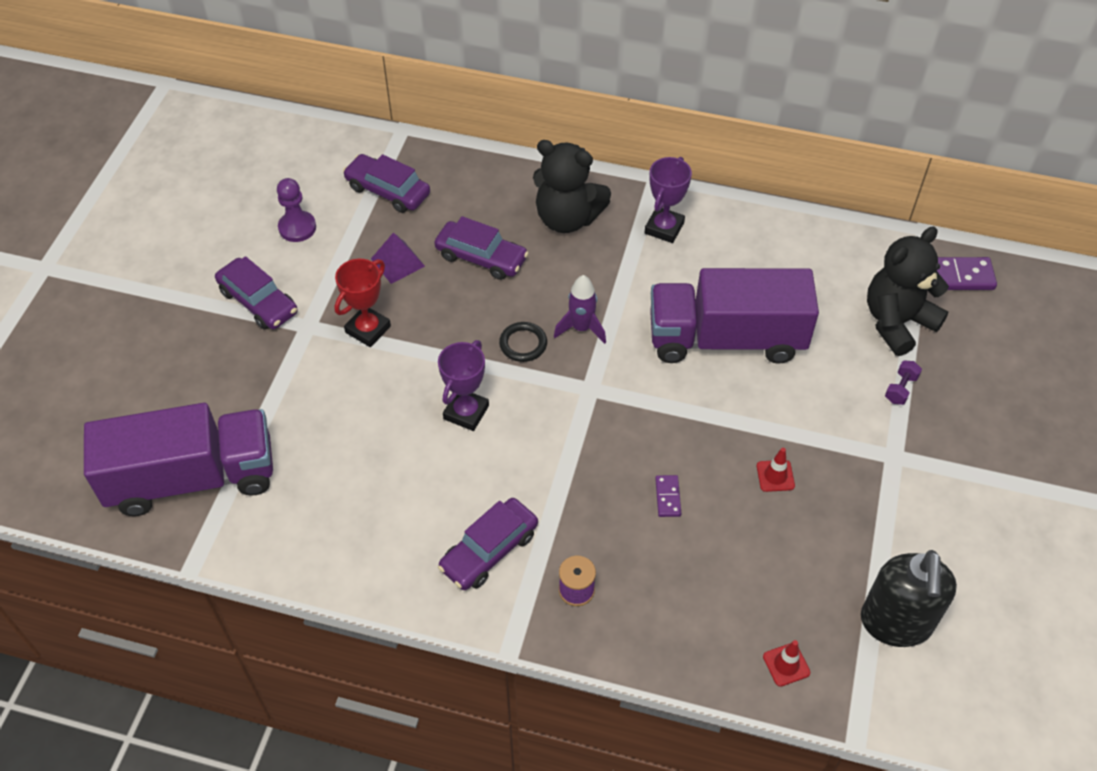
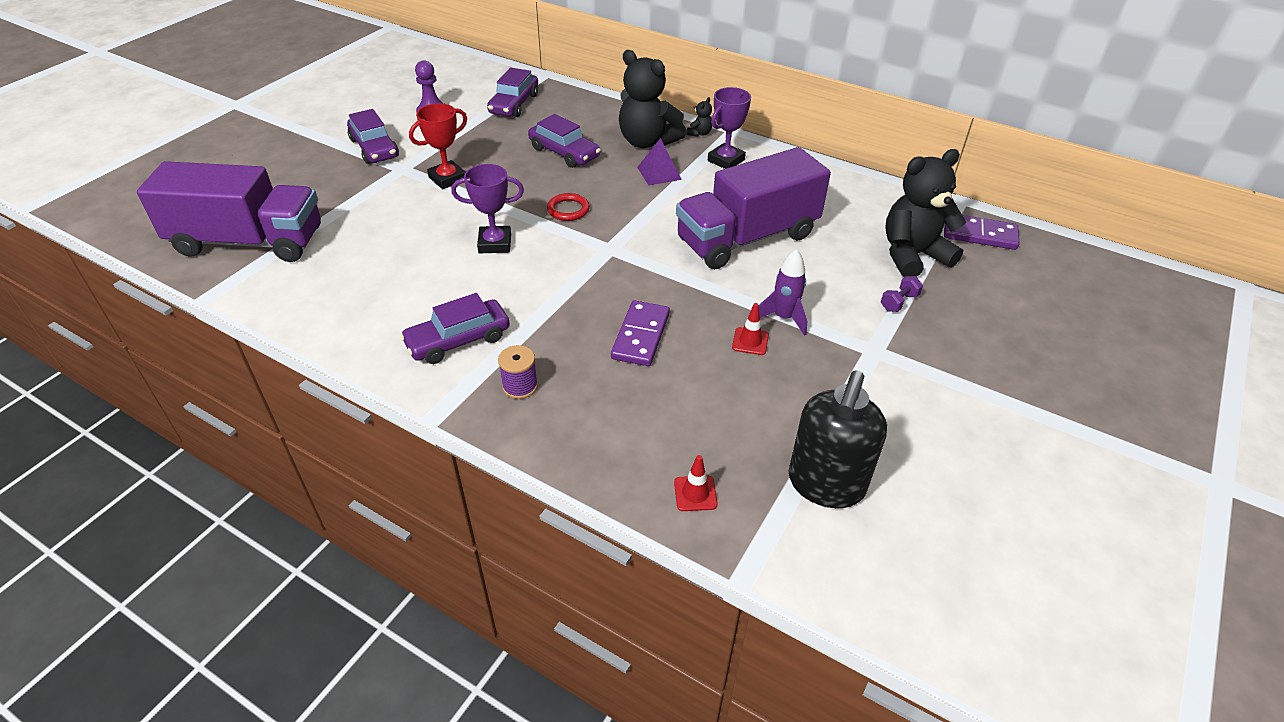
camera: 15 degrees right, 10 degrees down
(388, 191) = (514, 104): purple car -> purple car turned 120 degrees counterclockwise
(397, 262) = (496, 144): purple pyramid -> purple pyramid (659, 173)
(466, 412) = (495, 243): purple trophy -> purple trophy turned 45 degrees clockwise
(523, 344) = (568, 210): black ring -> red ring
(581, 328) = (623, 209): purple rocket -> purple rocket (783, 318)
(620, 191) = (699, 133): none -> black teddy bear
(668, 497) = (641, 336): purple domino -> purple domino, size x1.85
(726, 338) = (747, 238): purple truck -> purple truck turned 45 degrees counterclockwise

